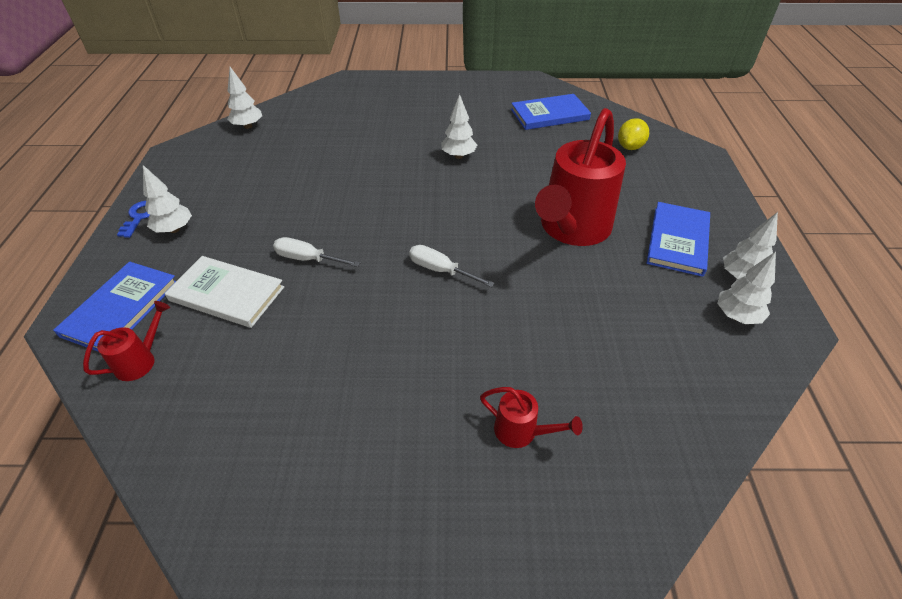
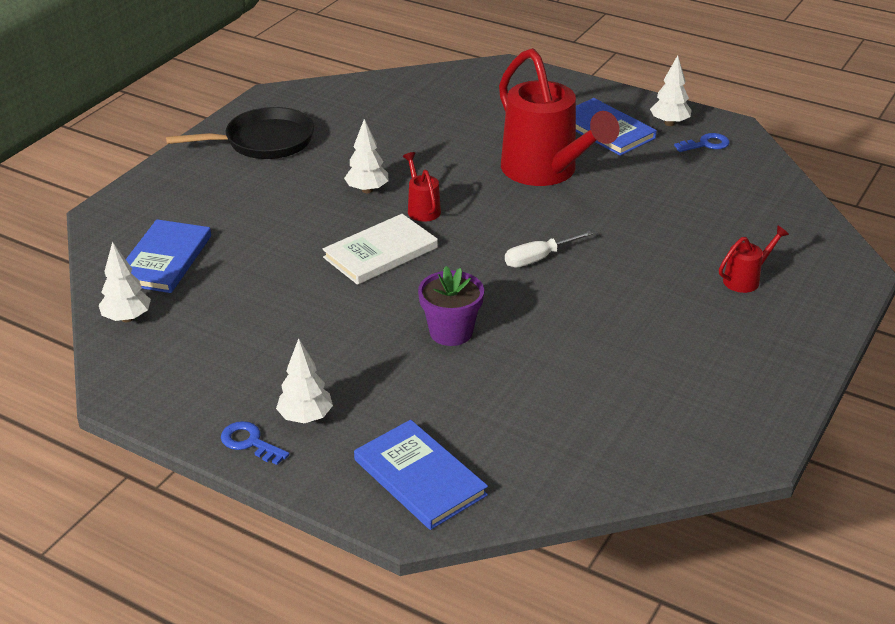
camera: 60 degrees left, 10 degrees down
(140, 361) = (515, 472): red watering can -> red watering can (422, 209)
(227, 294) = (459, 397): white book -> white book (380, 252)
(308, 259) = (451, 332): white screwdriver -> purple flower pot
(475, 97) = (264, 141): none -> black pan
(549, 114) = (353, 112): blue book -> blue book (164, 259)
(630, 147) = (457, 94): yellow lemon -> none
(736, 316) = (706, 144): white tree -> blue key

